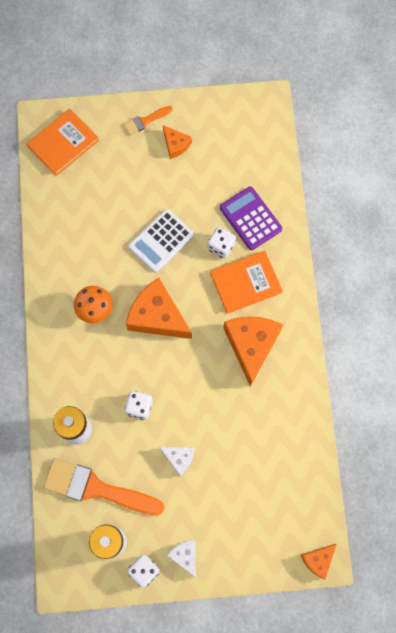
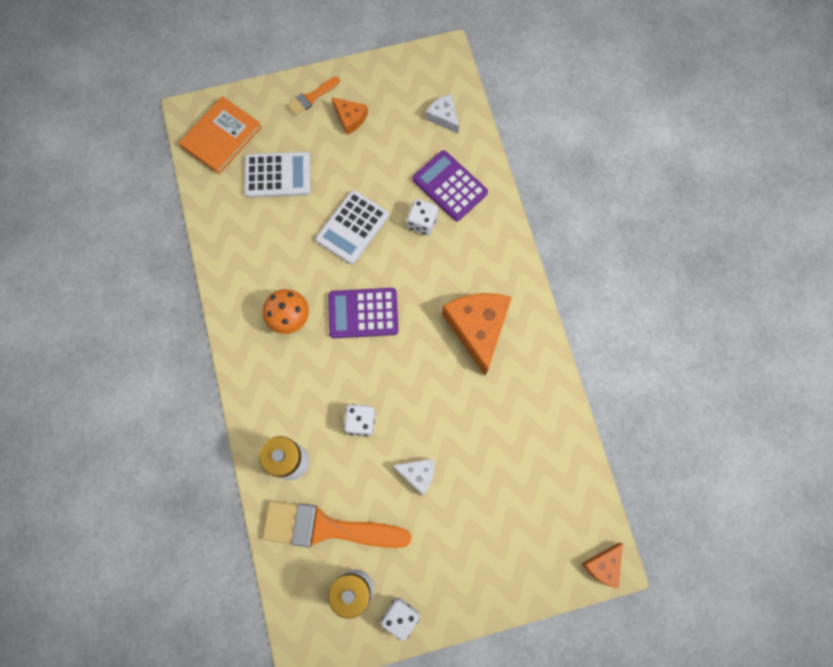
camera: 10 degrees left, 0 degrees up
(105, 185) = (278, 175): none -> white calculator
(157, 316) = (363, 313): orange cheese -> purple calculator
(185, 556) = (446, 589): white cheese -> white cheese (443, 117)
(245, 283) = (457, 259): orange book -> none

